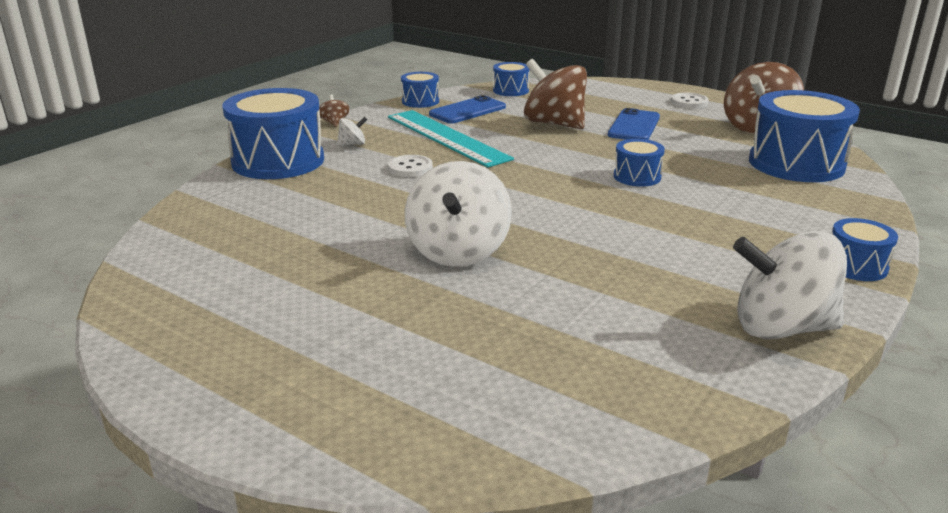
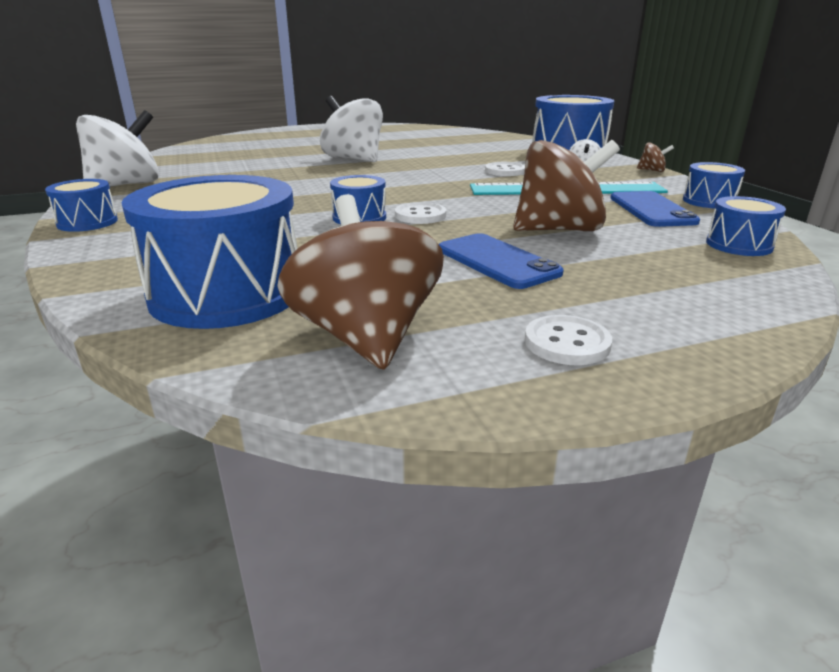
camera: 125 degrees right, 0 degrees up
(596, 161) = (420, 215): none -> white button

